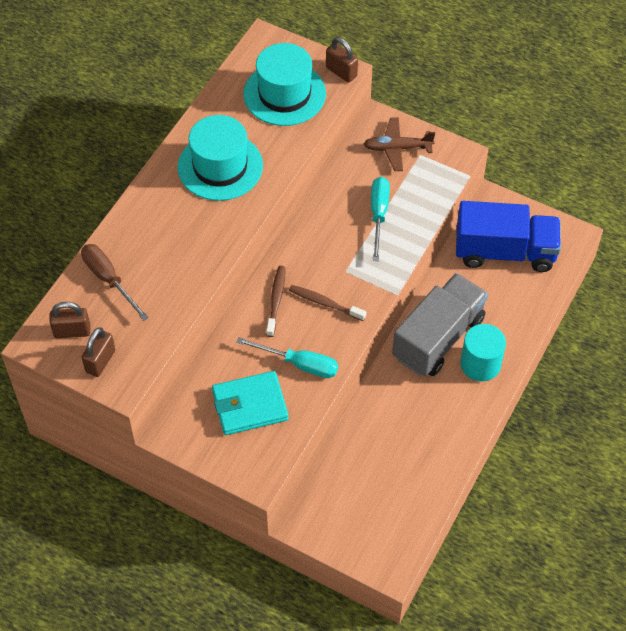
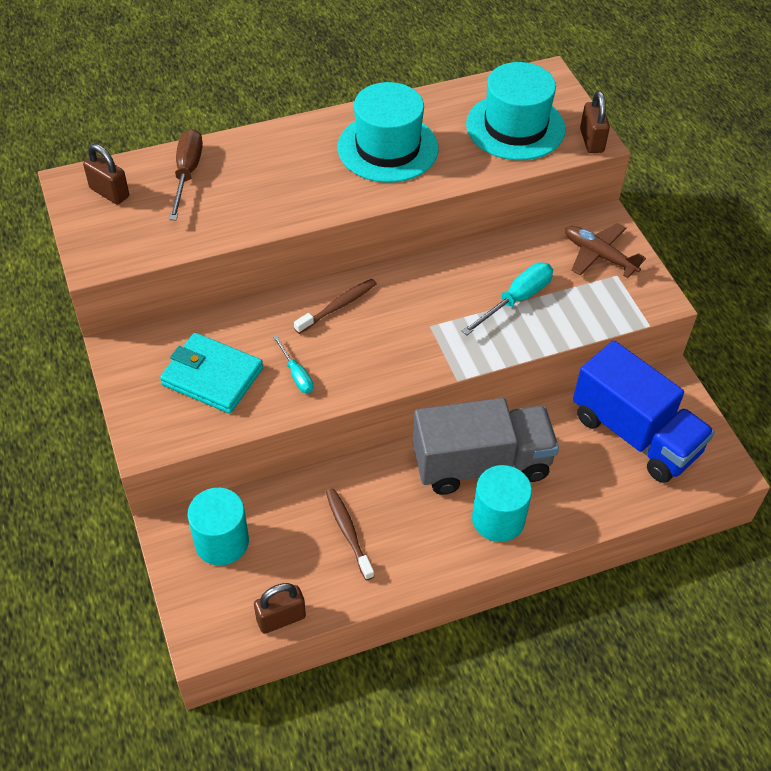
camera: 40 degrees right, 5 degrees down
(100, 361) = (102, 231): brown padlock -> brown padlock (281, 618)
(299, 364) = (296, 374): turquoise screwdriver -> turquoise screwdriver, size x0.60
(325, 303) = (379, 339): brown toothbrush -> brown toothbrush (348, 532)
(339, 505) = (222, 542): none -> turquoise cylinder

